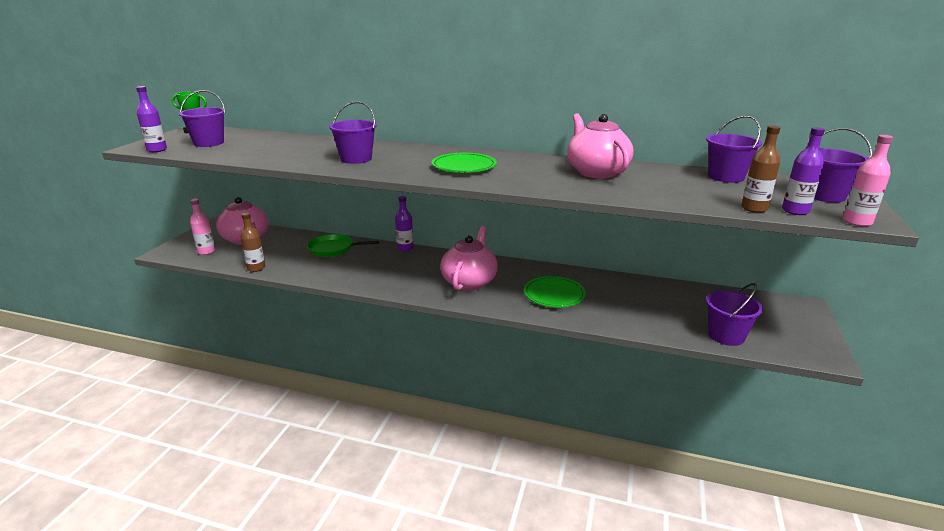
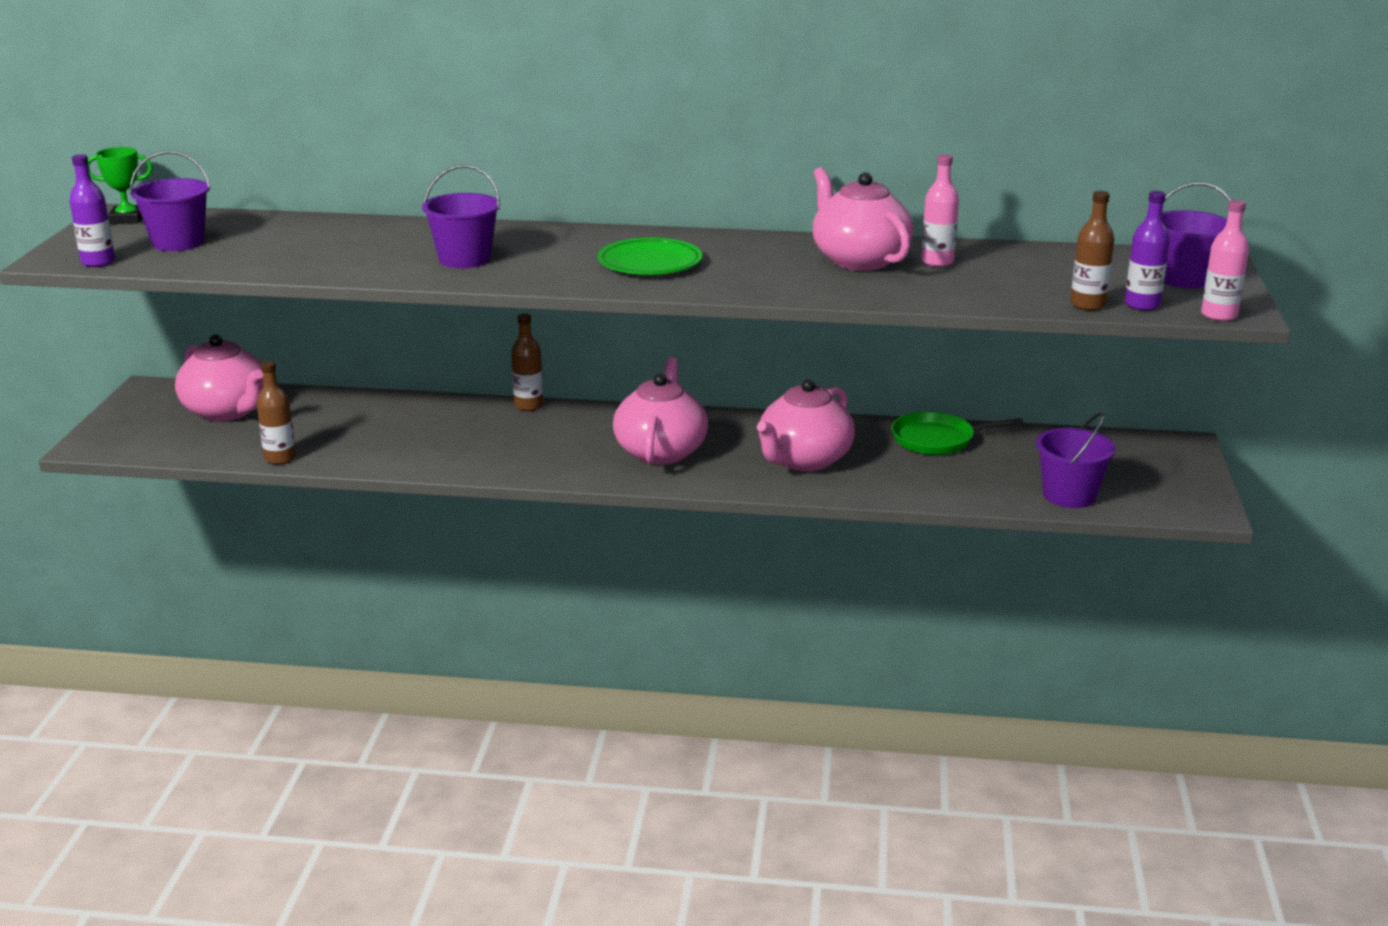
camera: 10 degrees left, 0 degrees up
(206, 252) = (168, 438): pink bottle -> pink bottle (937, 262)
(333, 249) = (400, 416): green pan -> green pan (937, 439)
(405, 248) = (528, 406): purple bottle -> brown bottle
(554, 295) = (804, 460): green plate -> pink teapot
(726, 177) = (1051, 257): purple bucket -> none

